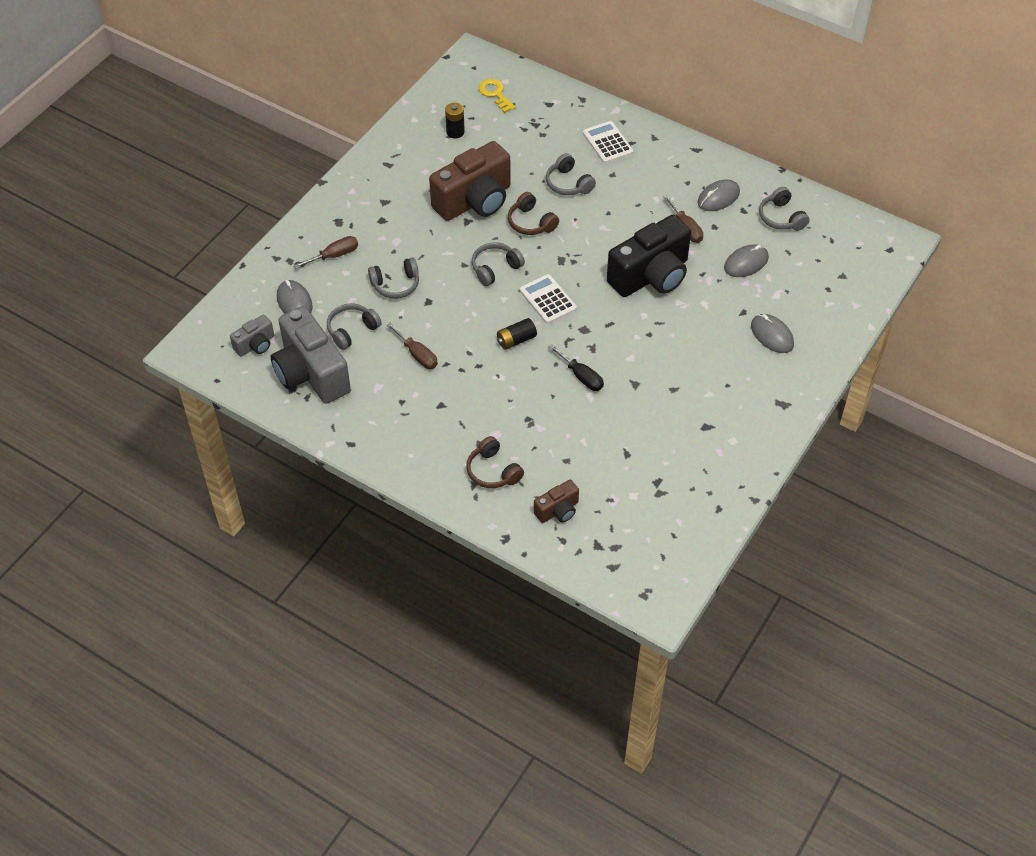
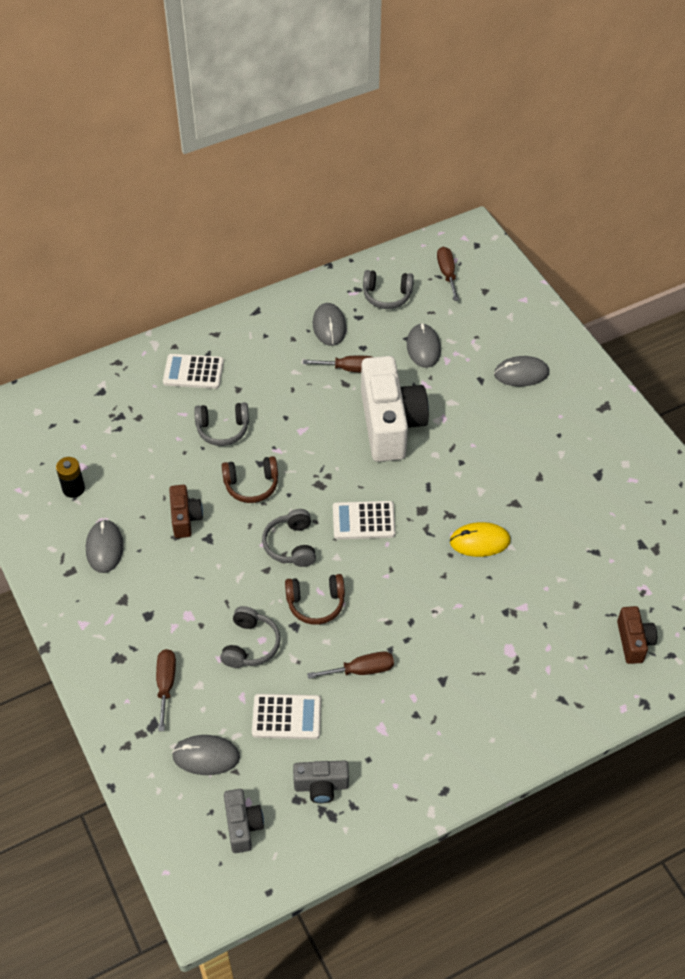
camera: 60 degrees left, 0 degrees up
(311, 373) = (321, 786): grey camera -> grey camera, size x0.48
(352, 330) = (286, 717): grey headphones -> white calculator
(419, 172) = (104, 548): none -> grey mouse
(474, 201) = (185, 518): brown camera -> brown camera, size x0.48
(493, 471) = (555, 674): brown headphones -> brown headphones (316, 603)
(495, 94) = (48, 428): yellow key -> none
(516, 340) = (398, 573): black battery -> none
(581, 376) = (479, 541): black screwdriver -> yellow mouse
(651, 276) = (390, 424): black camera -> white camera
(839, 244) = (447, 273): none -> brown screwdriver

